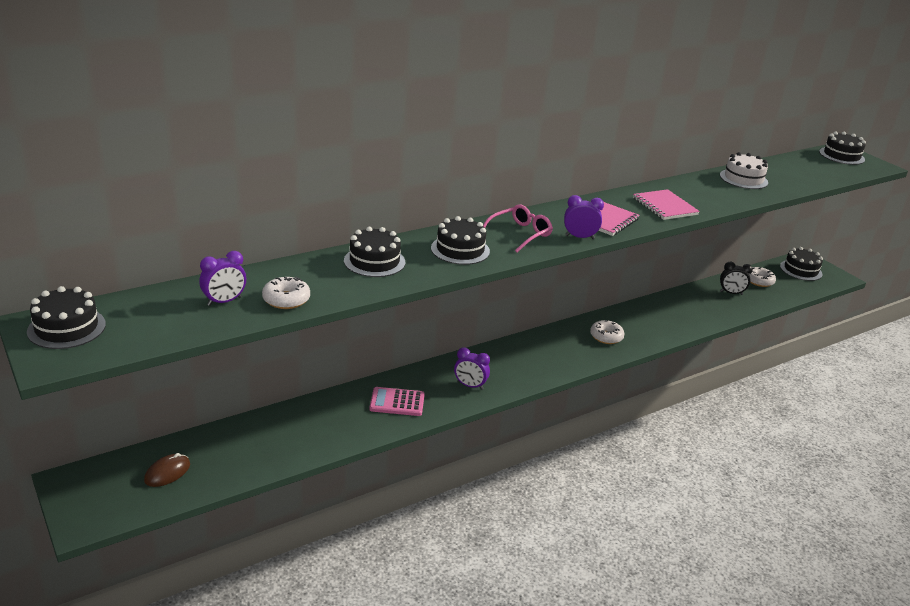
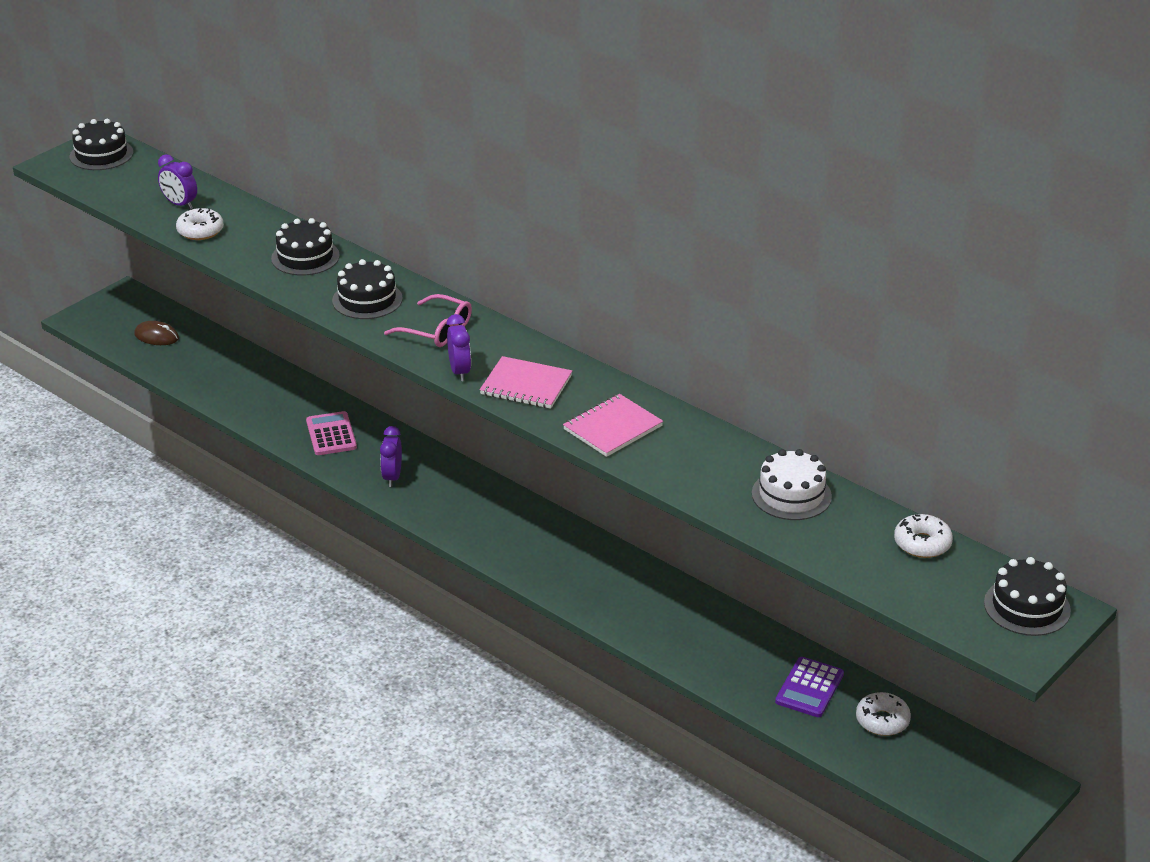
camera: 75 degrees right, 5 degrees up
(606, 337) = (577, 569): white donut -> white donut (922, 543)
(731, 293) = (809, 688): black clock -> purple calculator
(801, 270) = (975, 775): black cake -> none

